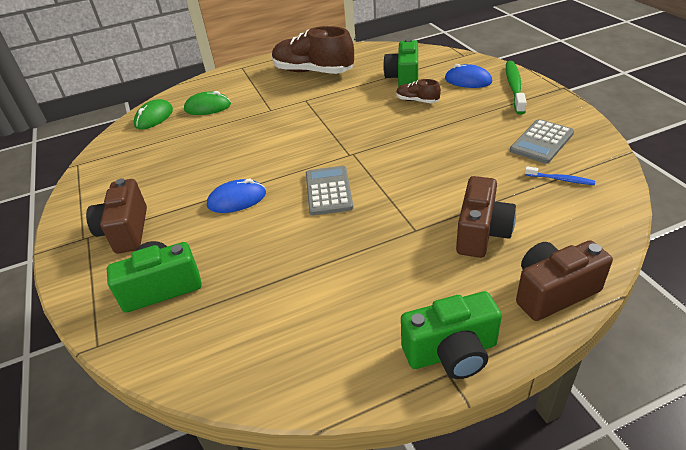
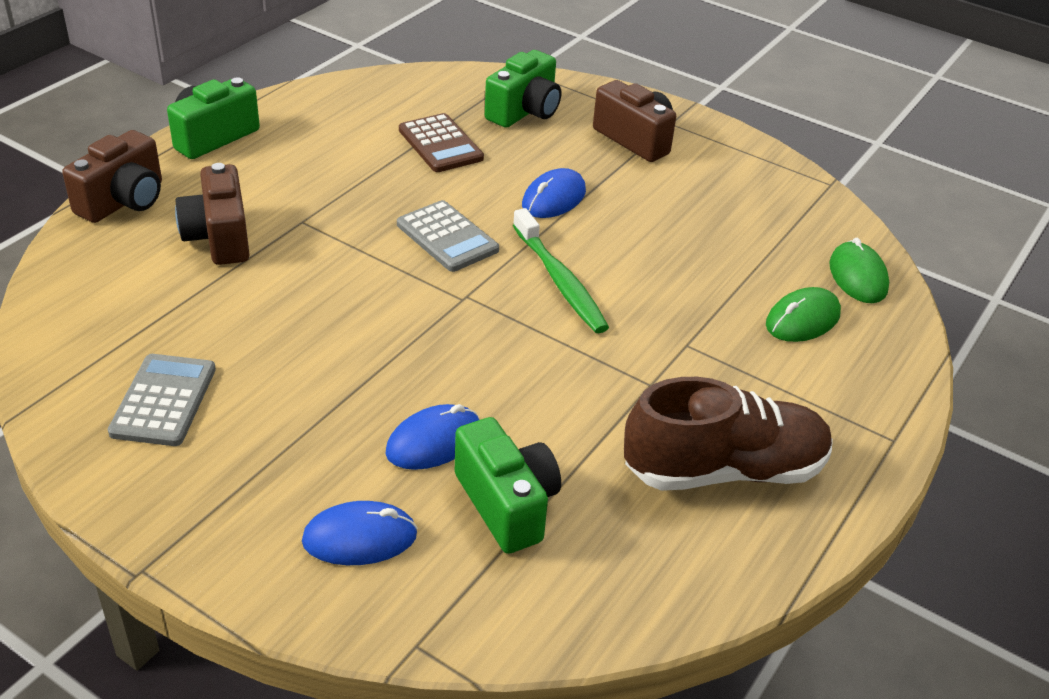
camera: 140 degrees right, 0 degrees up
(261, 272) = (440, 144): none -> brown calculator
(417, 101) = (434, 441): brown shoe -> blue mouse
(514, 87) = (247, 543): green toothbrush -> green toothbrush (560, 281)
(560, 179) = (125, 336): blue toothbrush -> none

